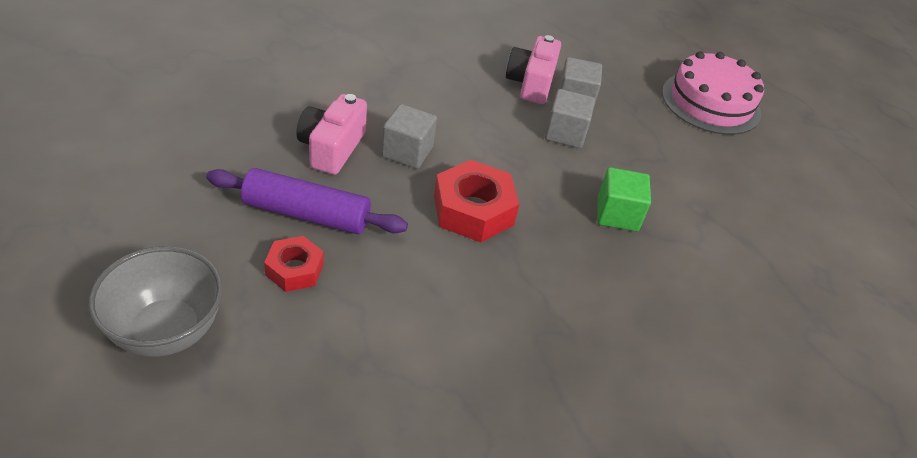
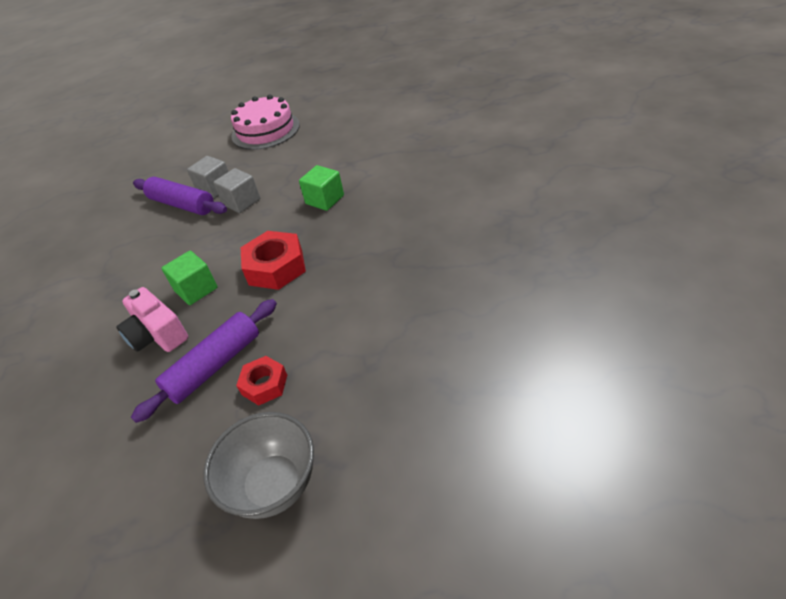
camera: 50 degrees left, 0 degrees up
(407, 152) = (196, 289): grey cube -> green cube
(531, 83) = (182, 204): pink camera -> purple rolling pin

